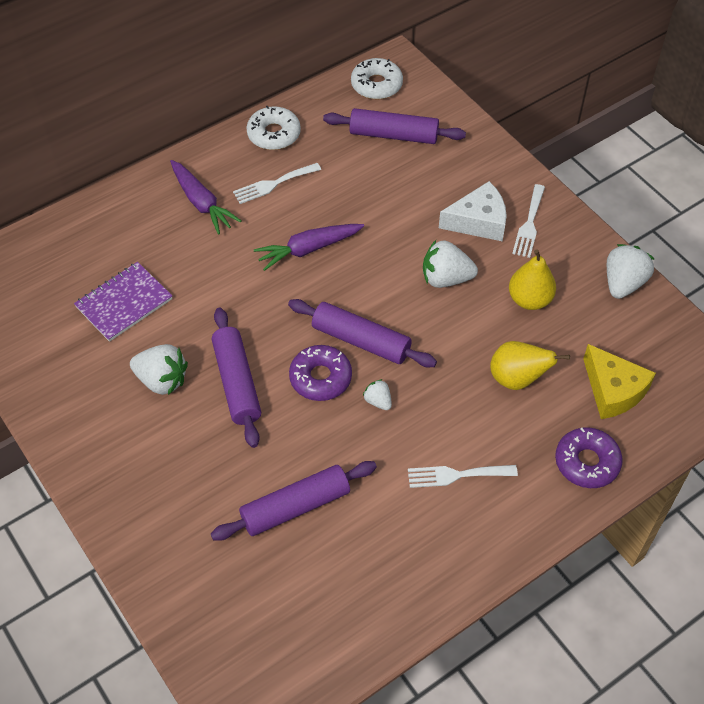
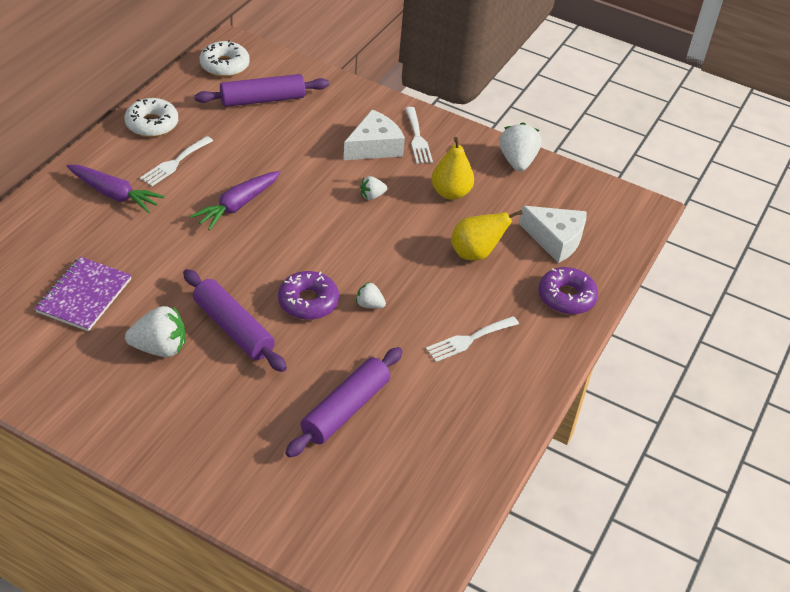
camera: 30 degrees left, 10 degrees down
(361, 340) = (327, 263): purple rolling pin -> none
(445, 278) = (372, 196): white strawberry -> white strawberry, size x0.54
(613, 390) = (555, 239): yellow cheese -> white cheese

